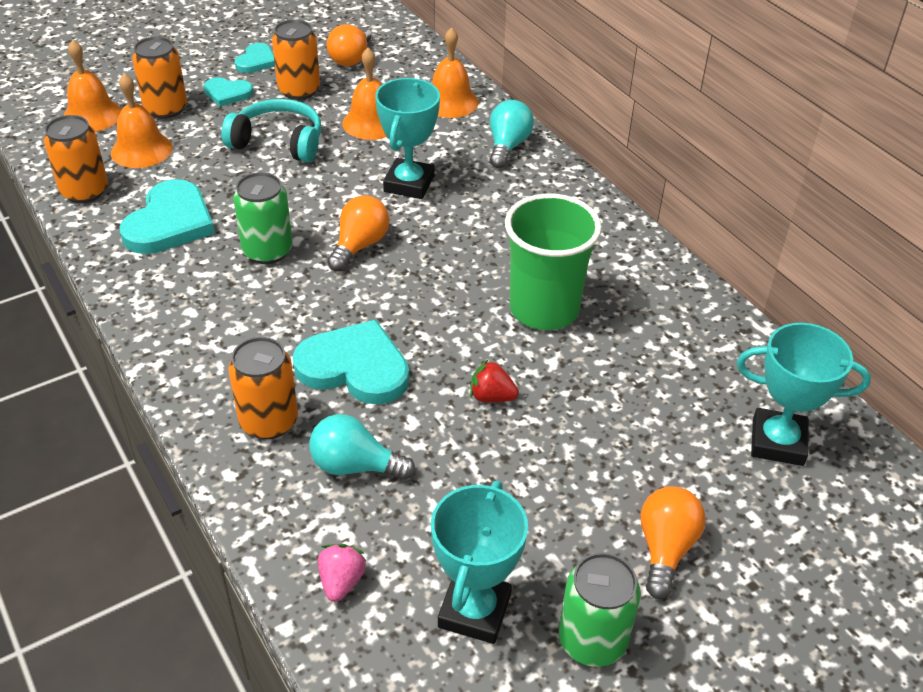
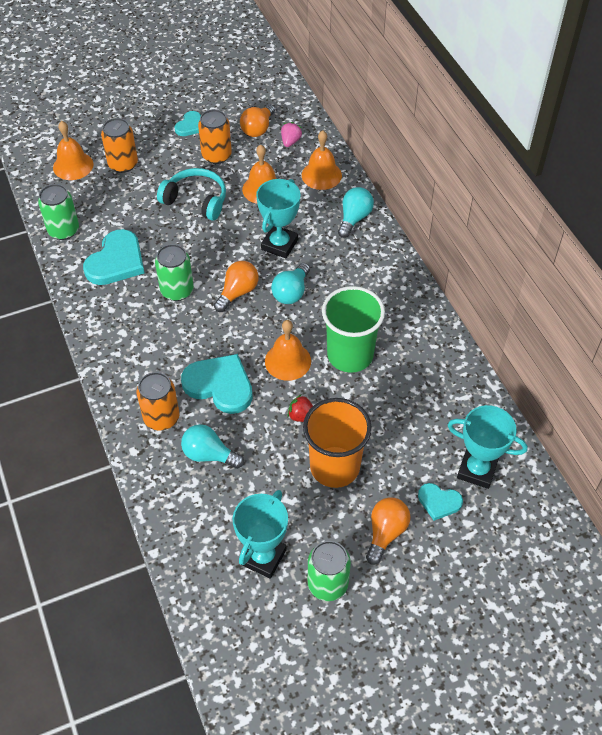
camera: 10 degrees right, 10 degrees up
(85, 191) = (63, 230): orange can -> green can
(141, 150) = (103, 199): orange bell -> orange bell (288, 361)
(227, 93) = (166, 154): turquoise heart -> turquoise heart (439, 502)
(341, 581) = (189, 529): pink strawberry -> pink strawberry (290, 141)
(438, 239) = (291, 292): none -> turquoise light bulb
(559, 461) = (334, 467): none -> orange cup

